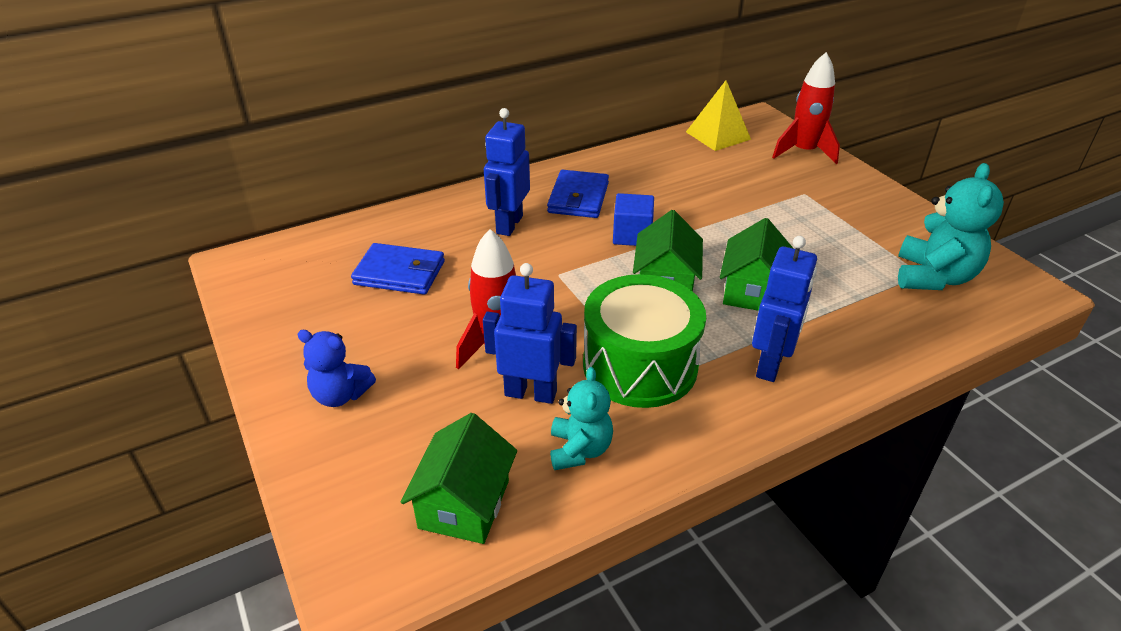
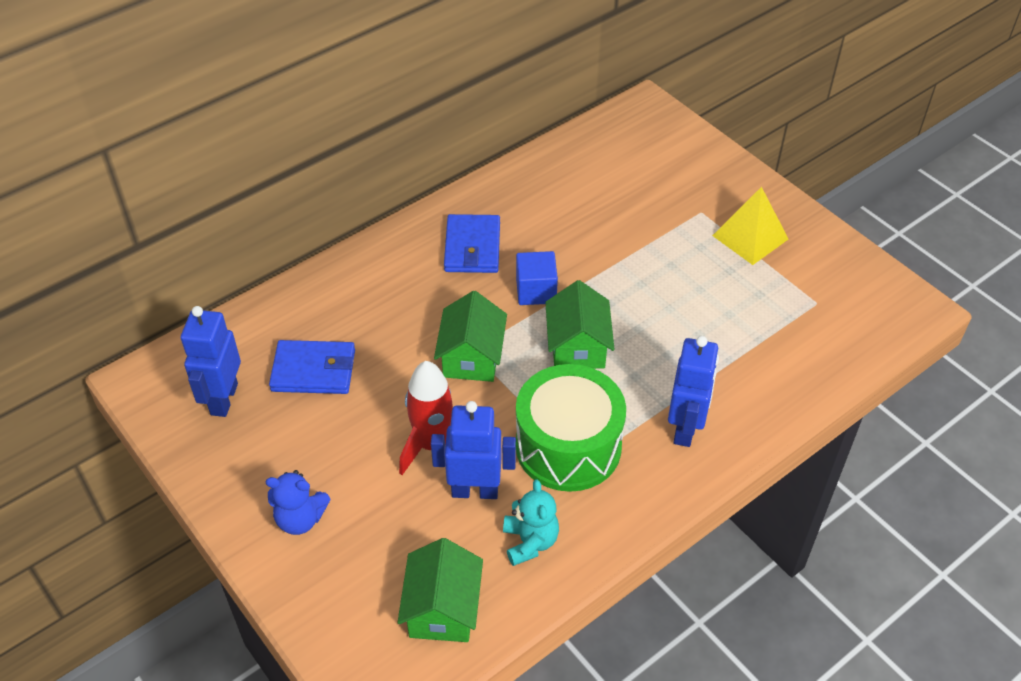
camera: 10 degrees left, 10 degrees up
(509, 224) = (408, 293): blue robot -> blue robot (223, 399)
(718, 135) = (605, 138): yellow pyramid -> yellow pyramid (750, 237)
(752, 291) = (661, 346): green house -> green house (471, 357)
(803, 152) = (696, 152): red rocket -> none
(933, 277) = (828, 305): turquoise teddy bear -> none

